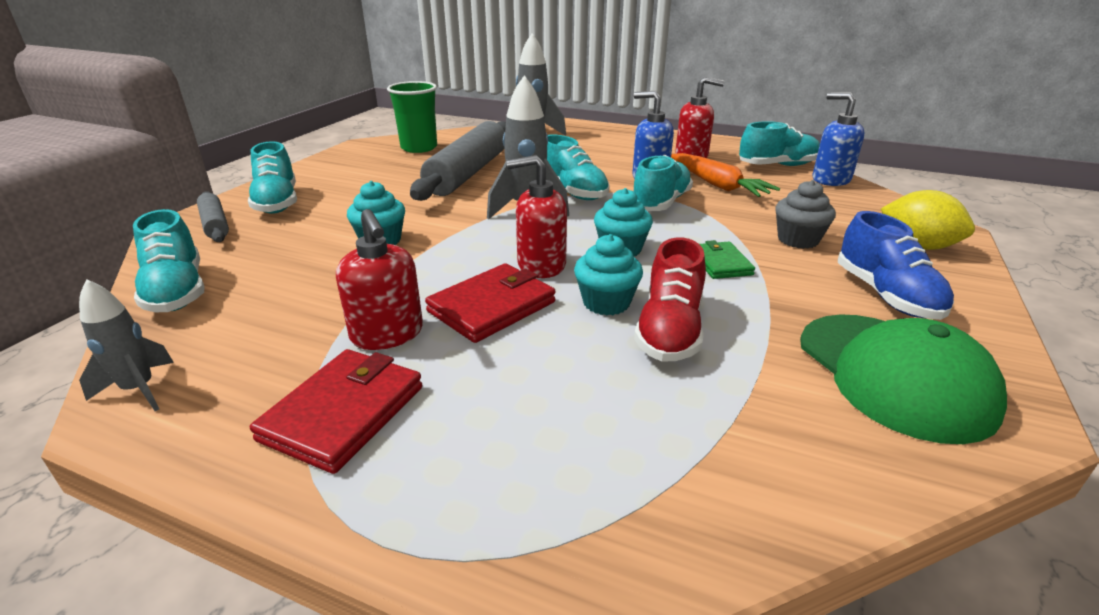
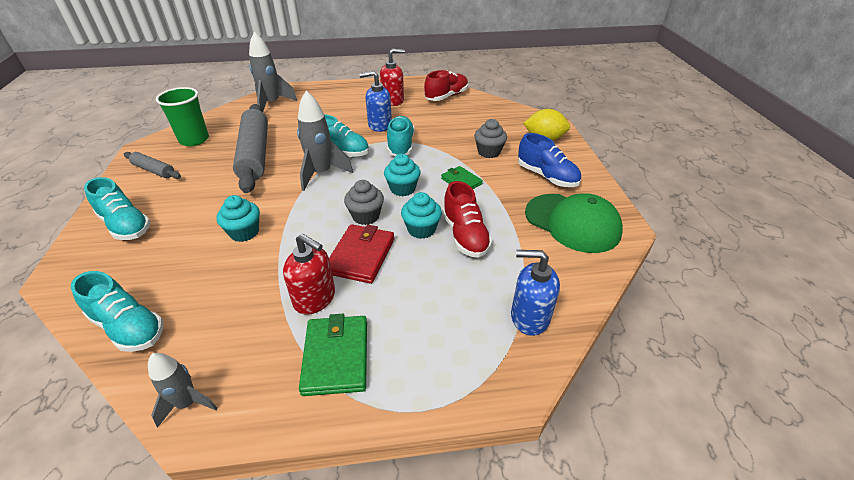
camera: 30 degrees left, 10 degrees up
(215, 225) = (93, 262): grey rolling pin -> grey rolling pin (154, 170)
(343, 413) = (336, 356): red wallet -> green wallet
(541, 265) = (366, 216): red soap dispenser -> grey cupcake
(717, 185) = (423, 121): orange carrot -> none
(777, 166) = (446, 96): turquoise shoe -> red shoe
(830, 179) = (480, 101): blue soap dispenser -> blue soap dispenser (529, 317)

